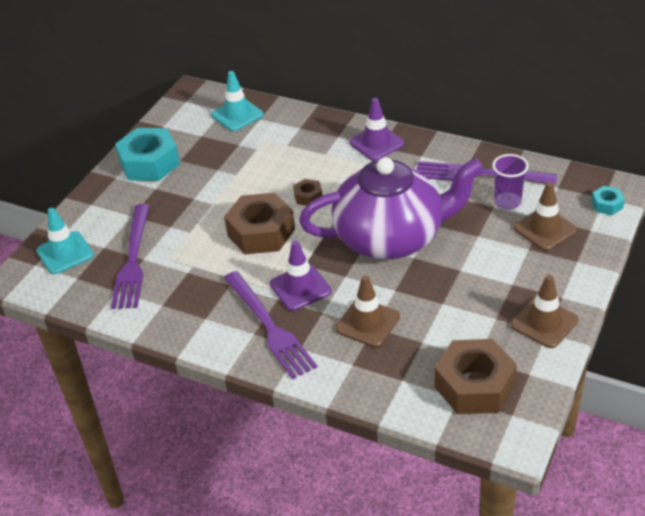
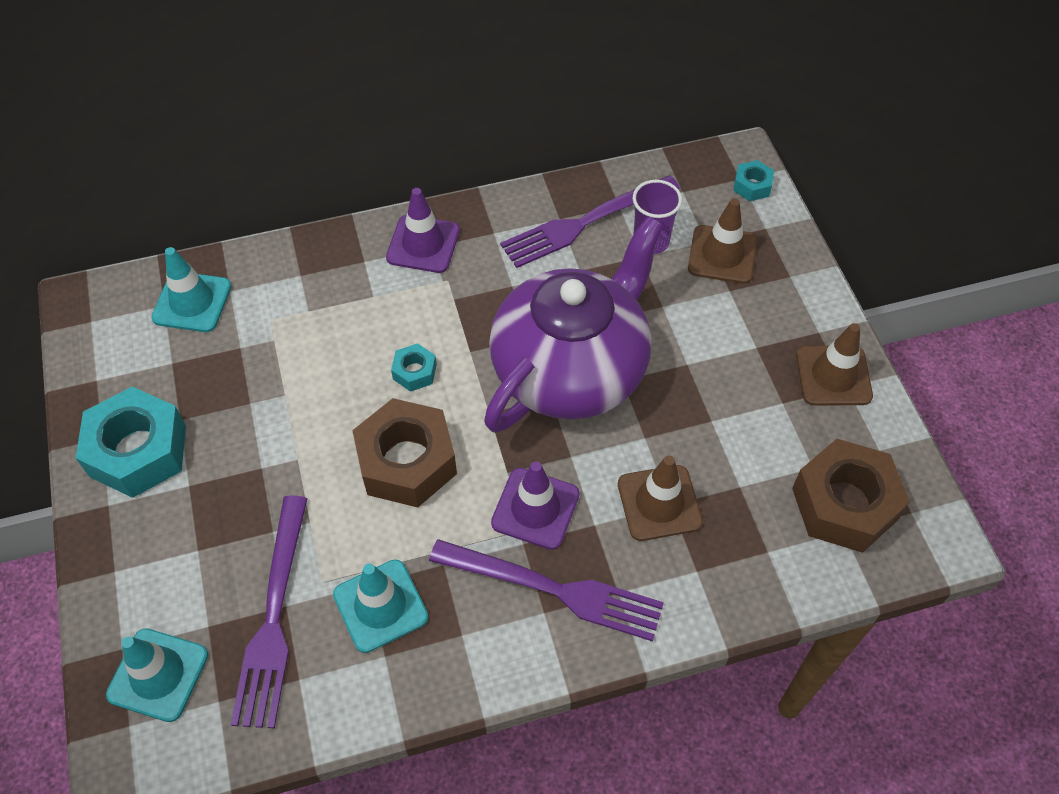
camera: 45 degrees left, 15 degrees up
(133, 260) = (273, 618): purple fork -> purple fork turned 45 degrees clockwise
(182, 284) = (380, 606): none -> turquoise traffic cone
(308, 197) = (414, 372): brown nut -> turquoise nut

